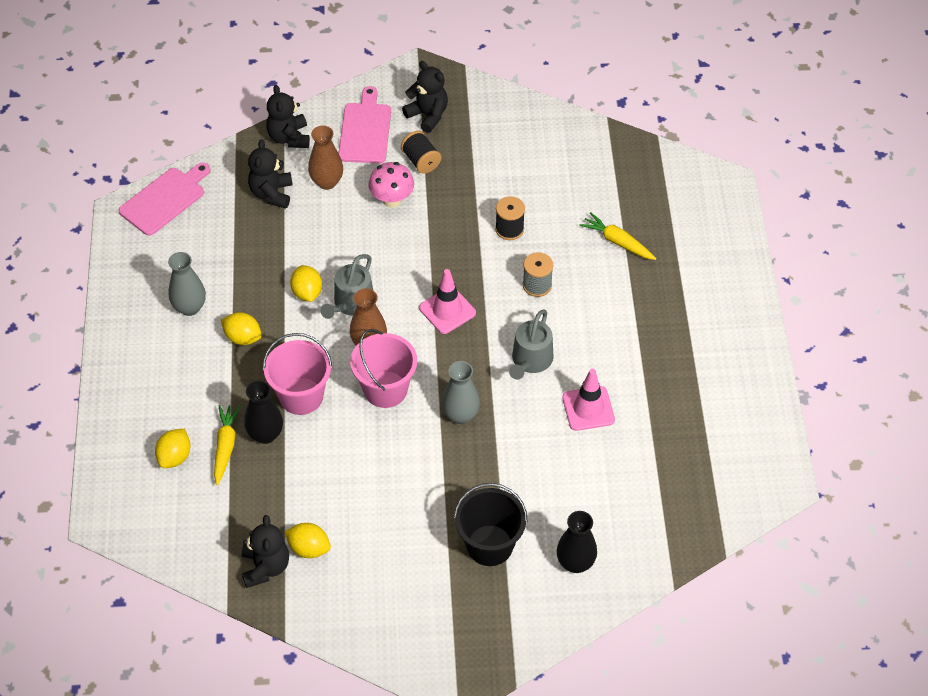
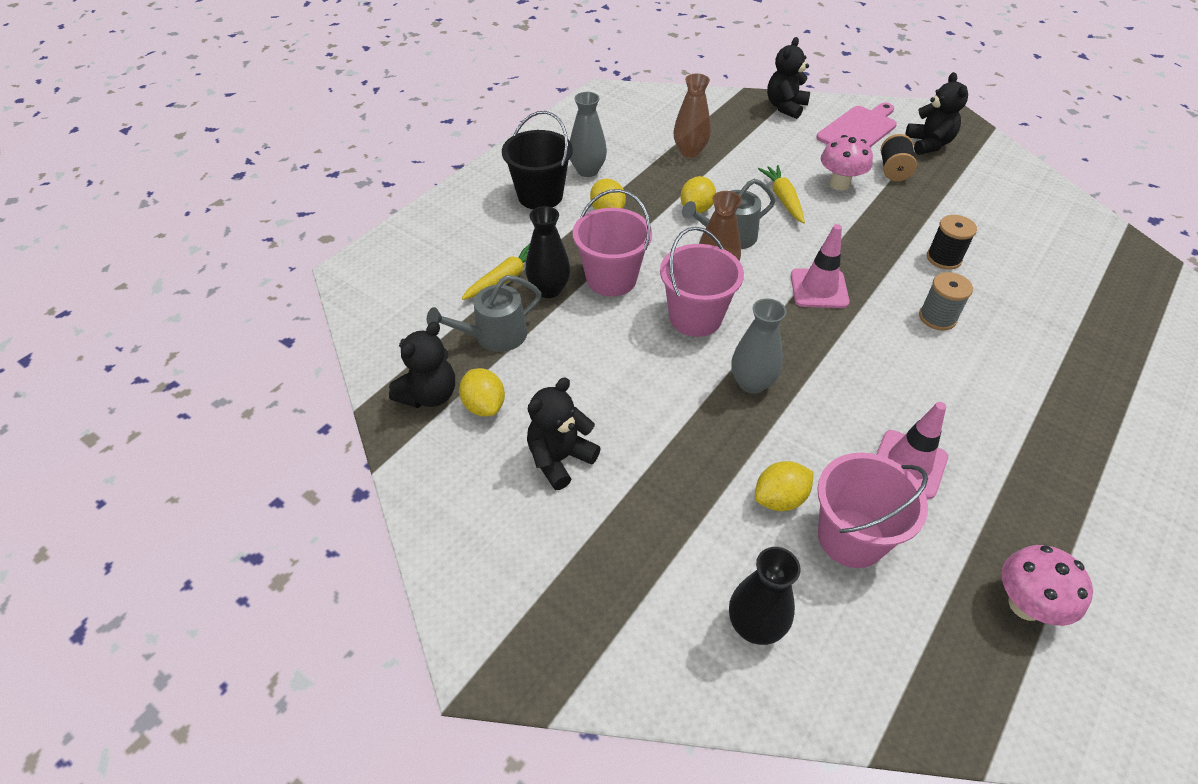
camera: 40 degrees right, 5 degrees down
(165, 199) = (644, 100): pink cutting board -> none
(175, 457) = (458, 262): yellow lemon -> yellow lemon (779, 499)
(272, 193) = (734, 133): black teddy bear -> black teddy bear (560, 459)
(327, 182) = (790, 147): brown vase -> brown vase (690, 151)
(489, 545) = (668, 531): black bucket -> black bucket (540, 196)
(530, 360) = (874, 378): grey watering can -> grey watering can (494, 335)
(588, 478) = (851, 538): none -> pink bucket
(617, 242) = (1067, 327): yellow carrot -> yellow carrot (783, 199)
(696, 453) = (1025, 605): none -> pink mushroom

